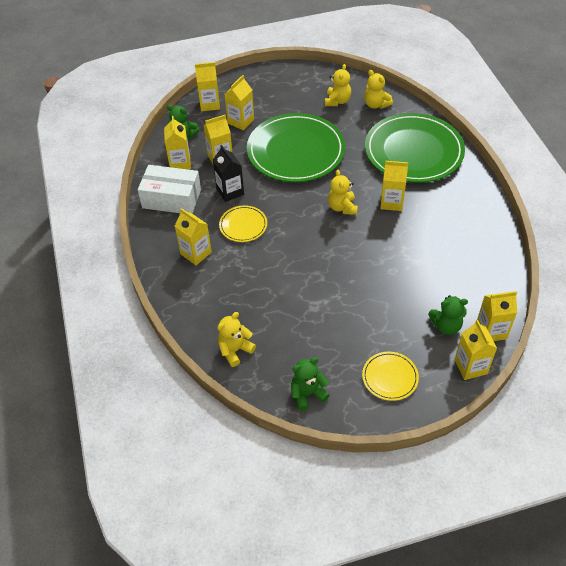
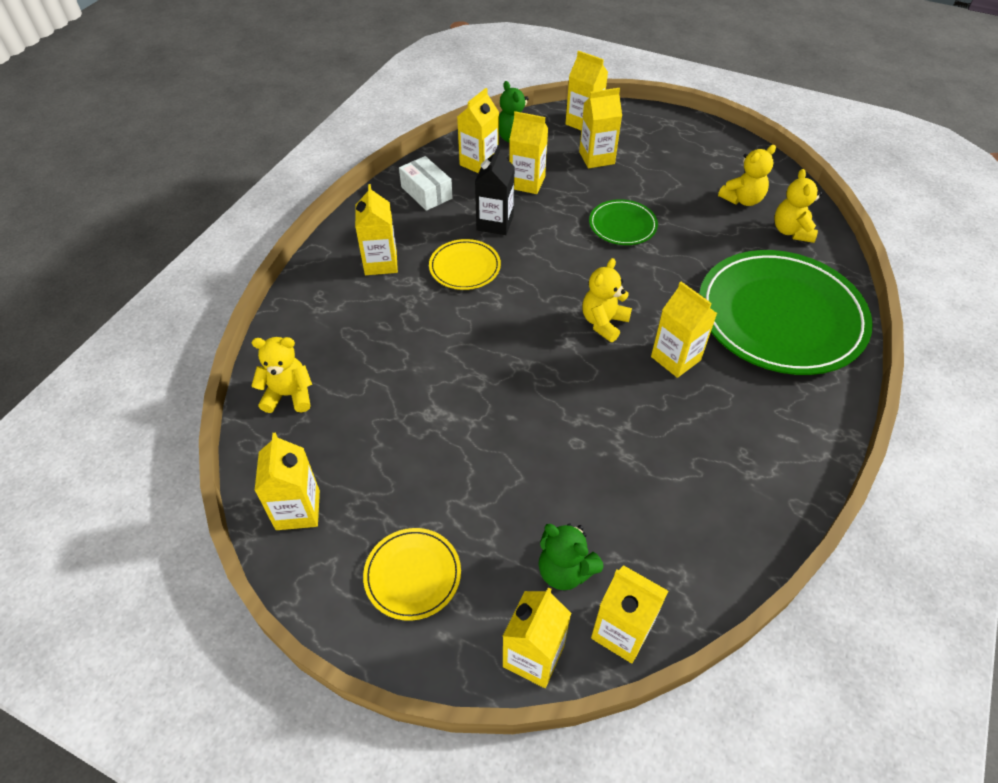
camera: 40 degrees right, 0 degrees up
(171, 199) = (426, 192): white box -> white box, size x0.64
(296, 151) = (622, 225): green plate -> green plate, size x0.45
(307, 394) = (298, 510): green teddy bear -> yellow carton

